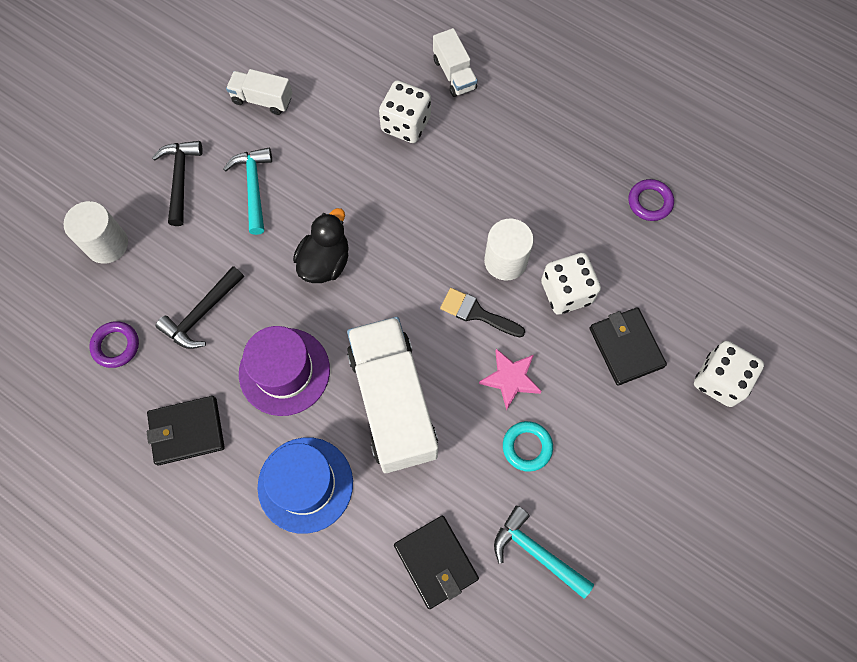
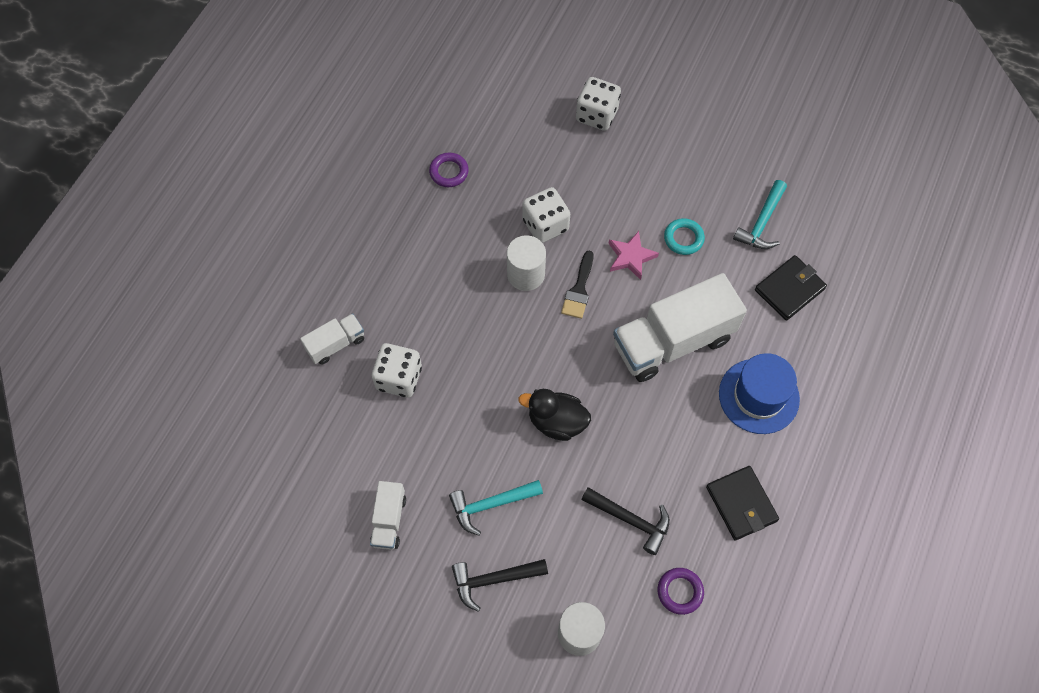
camera: 100 degrees left, 5 degrees down
(284, 371) = (667, 434): purple hat -> none
(626, 347) = (584, 178): black wallet -> none

